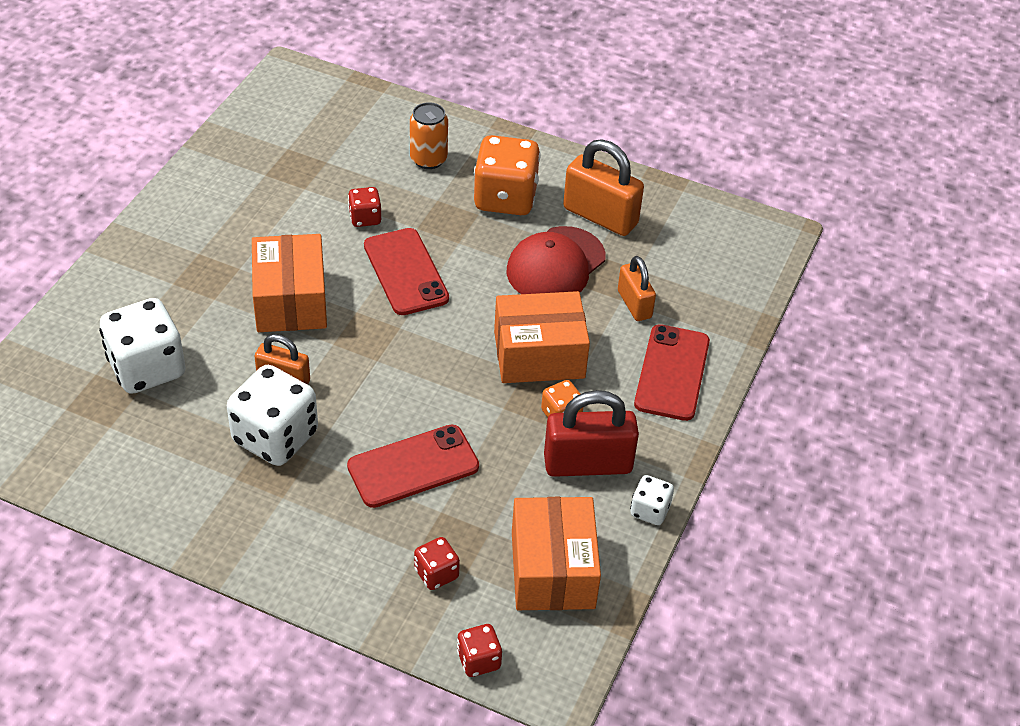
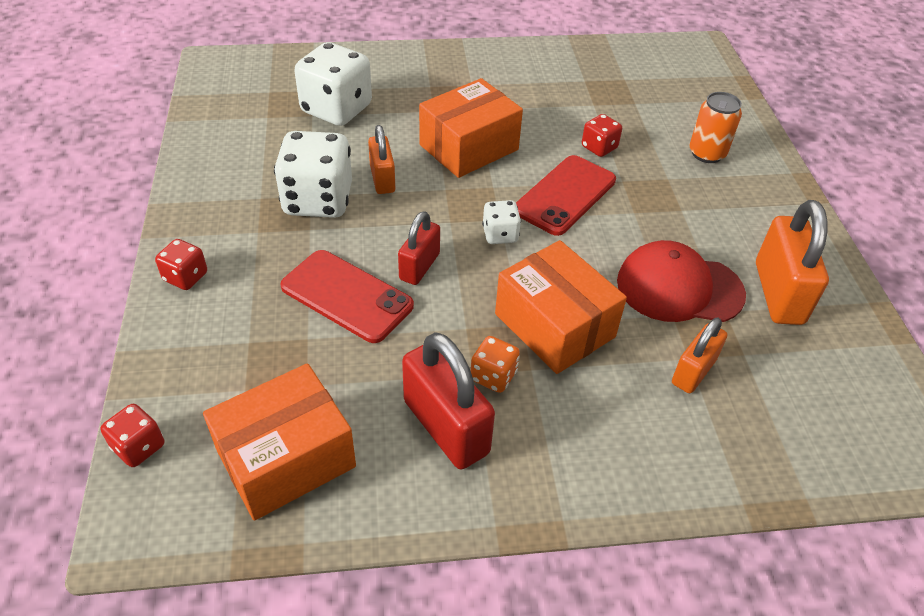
camera: 60 degrees right, 0 degrees up
(415, 405) = (419, 266): none -> red padlock
(436, 574) = (230, 367): red dice -> red dice (185, 277)
(505, 198) = (720, 218): orange dice -> none
(650, 510) = (422, 513): white dice -> white dice (500, 235)
(672, 373) = (632, 447): red phone -> none

